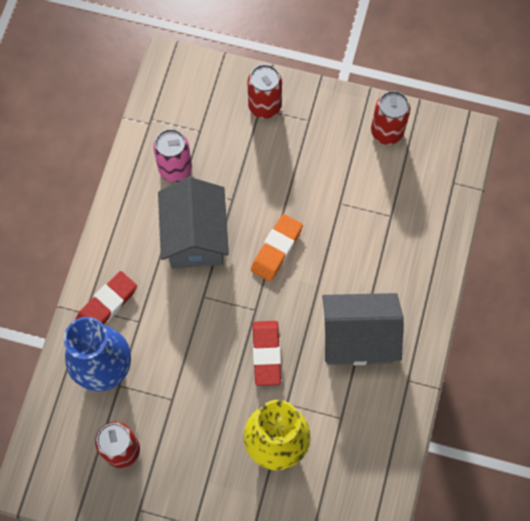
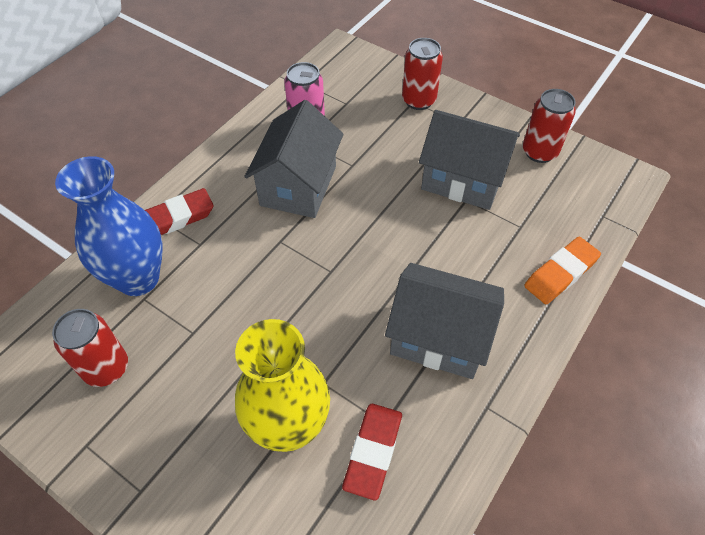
camera: 20 degrees right, 15 degrees down
(266, 354) = (323, 320): red eraser -> red eraser (373, 452)
(276, 249) = (379, 221): orange eraser -> orange eraser (560, 273)
(331, 183) = (463, 179): none -> grey house

